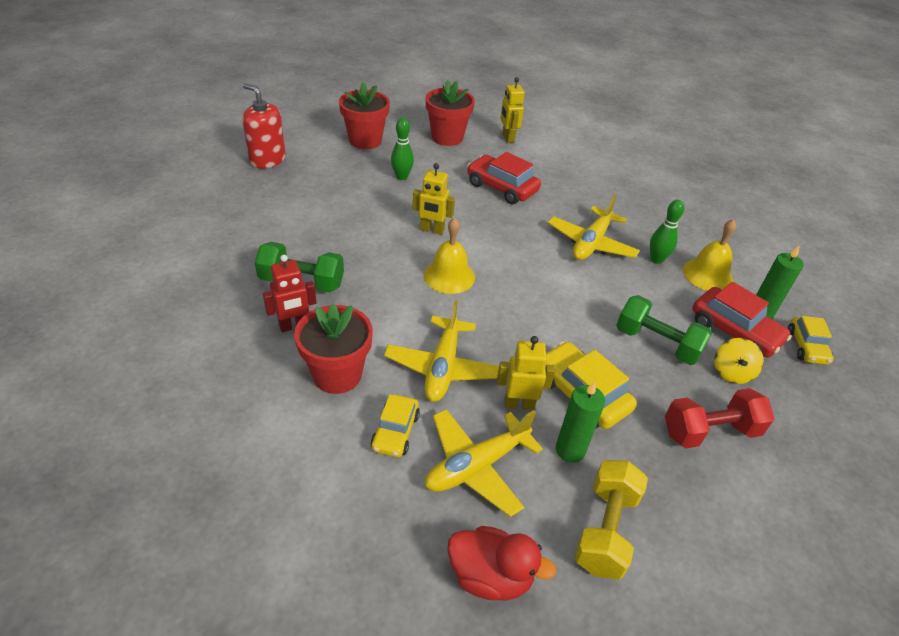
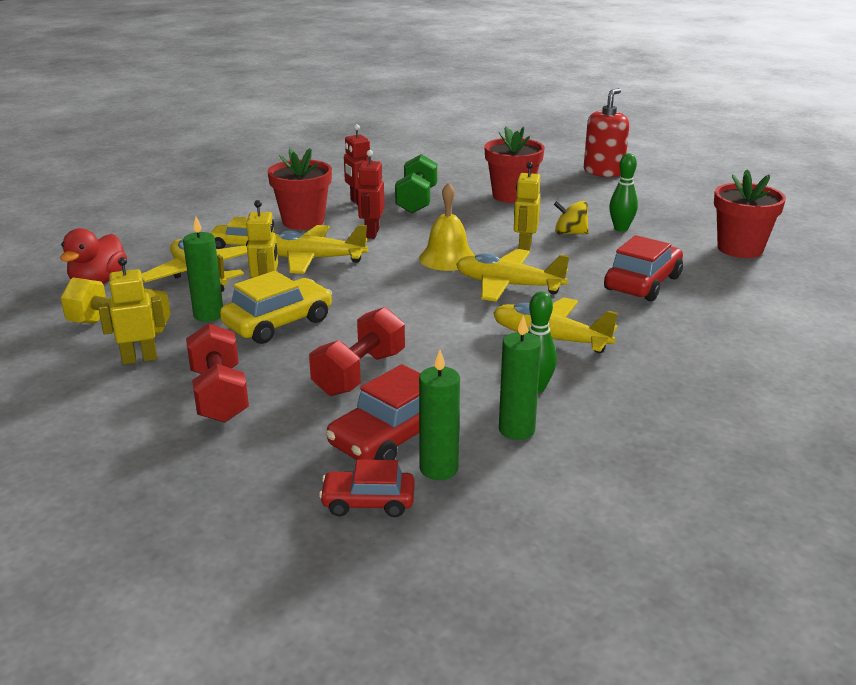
camera: 90 degrees right, 15 degrees down
(365, 140) = (684, 207): red flower pot -> red flower pot (512, 196)
(383, 321) = (371, 233): none -> red robot
(505, 249) = (508, 285): none -> yellow plane
(507, 138) = (782, 287): yellow robot -> yellow robot (139, 358)
(657, 343) = (359, 373): green dumbbell -> red dumbbell
(707, 275) = (516, 430): yellow bell -> green candle
(731, 372) = (312, 423): yellow spinning top -> yellow spinning top (570, 233)
(806, 347) = (368, 502): yellow car -> red car

